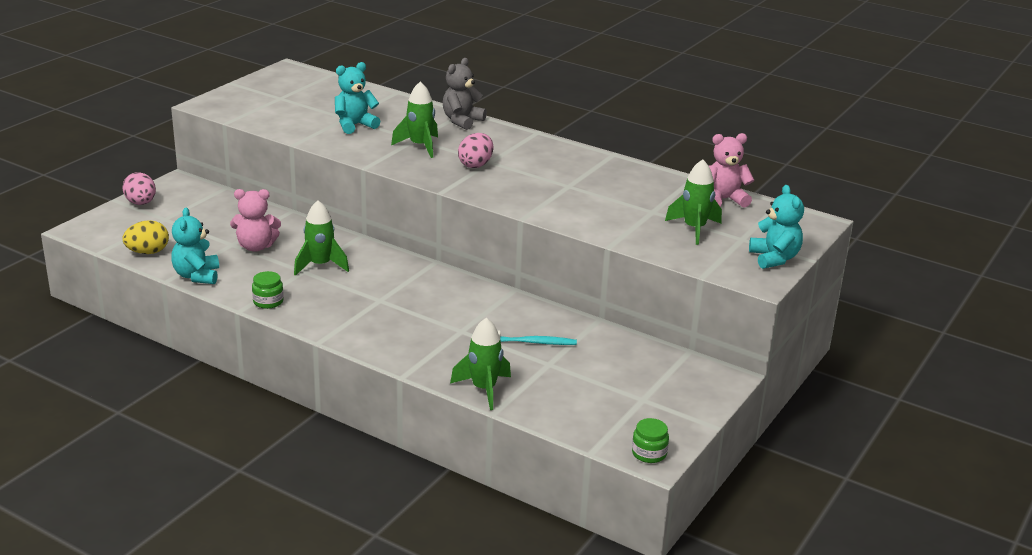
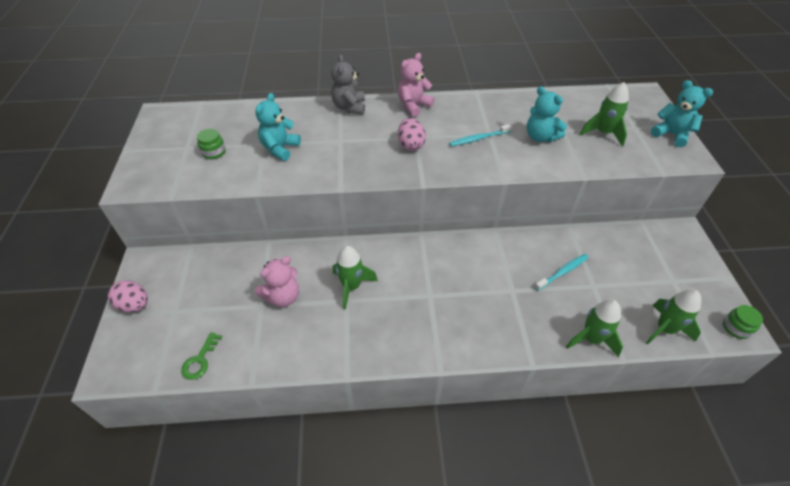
camera: 35 degrees left, 20 degrees up
(148, 252) = (200, 360): yellow egg -> green key
(197, 276) = (271, 361): turquoise teddy bear -> turquoise teddy bear (540, 137)
(268, 301) = (357, 352): green jar -> green jar (214, 152)
(420, 146) = (352, 146): green rocket -> green rocket (664, 329)
(550, 184) = (478, 138): none -> turquoise toothbrush
(724, 199) = (582, 99): pink teddy bear -> pink teddy bear (413, 106)

